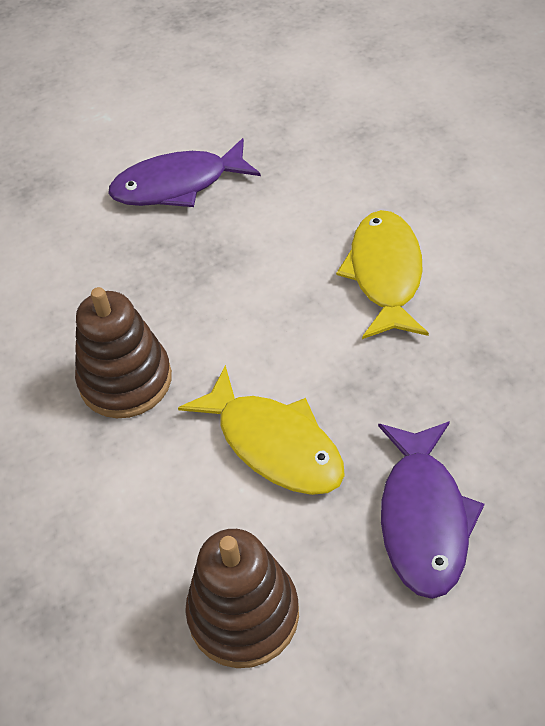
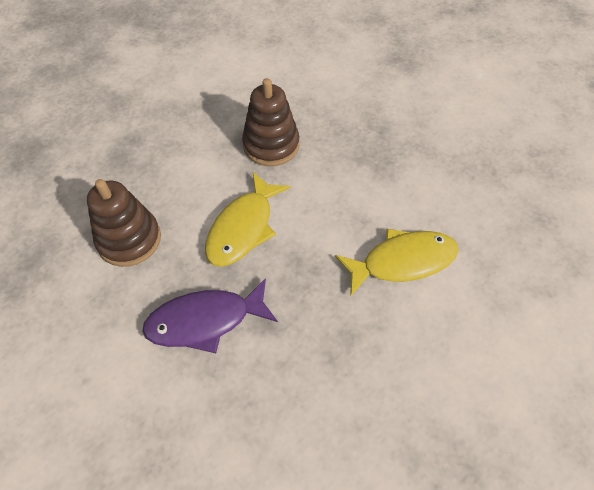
camera: 70 degrees right, 5 degrees up
(178, 185) = (435, 126): purple fish -> none

